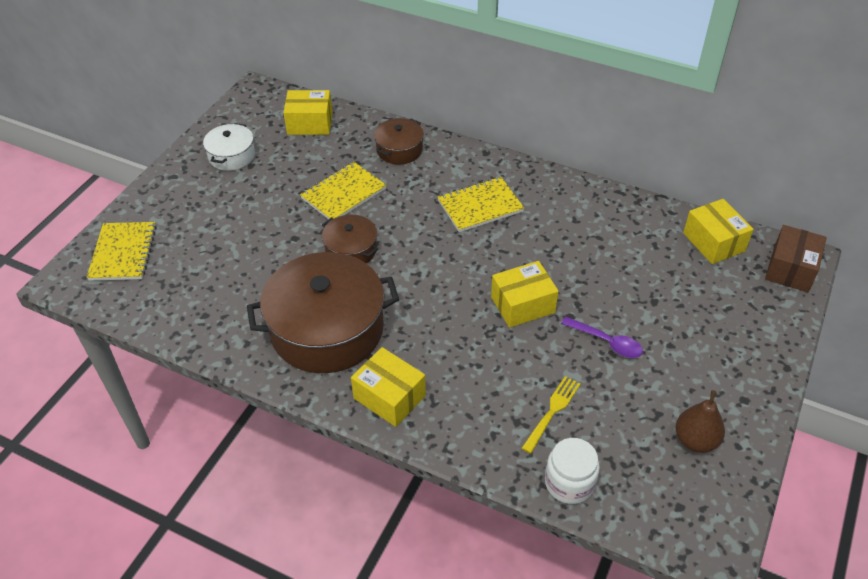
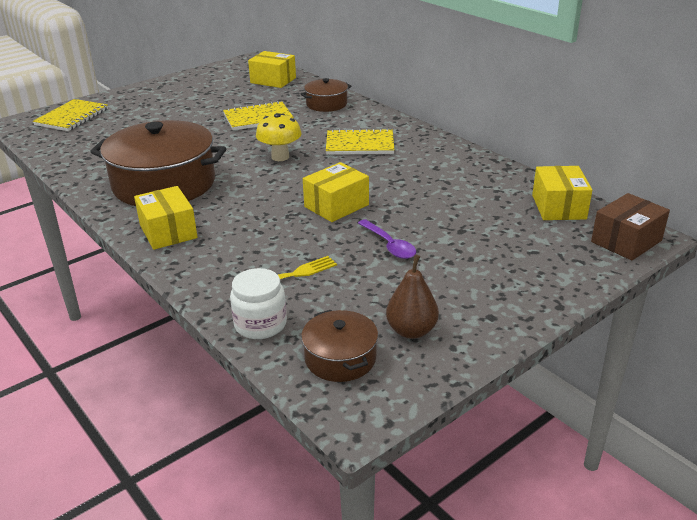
camera: 25 degrees right, 15 degrees down
(232, 156) = (199, 86): white pot -> none
(351, 250) = (230, 147): brown pot -> brown pot (340, 358)
(415, 250) = (280, 157): none -> yellow mushroom
(523, 305) = (336, 206): yellow box -> yellow box turned 45 degrees counterclockwise

